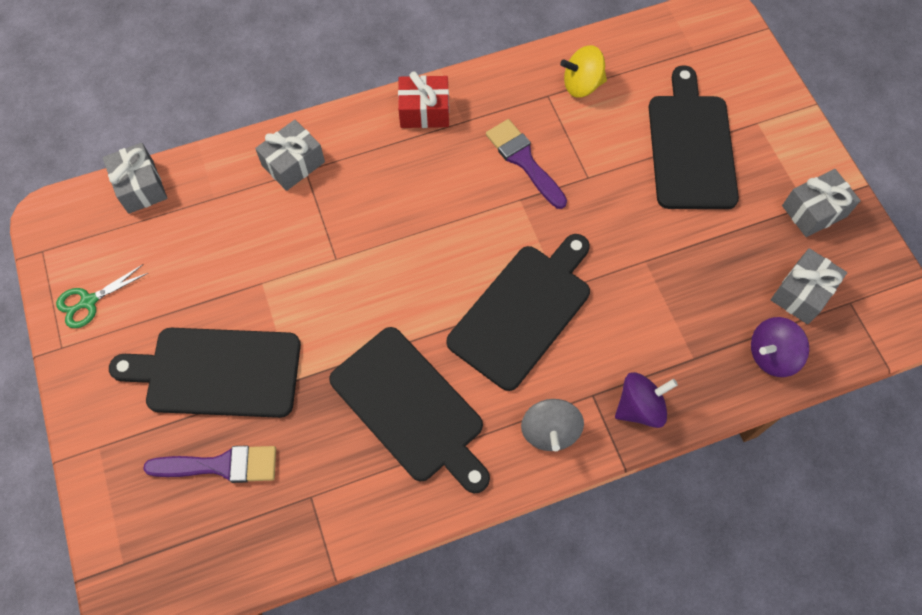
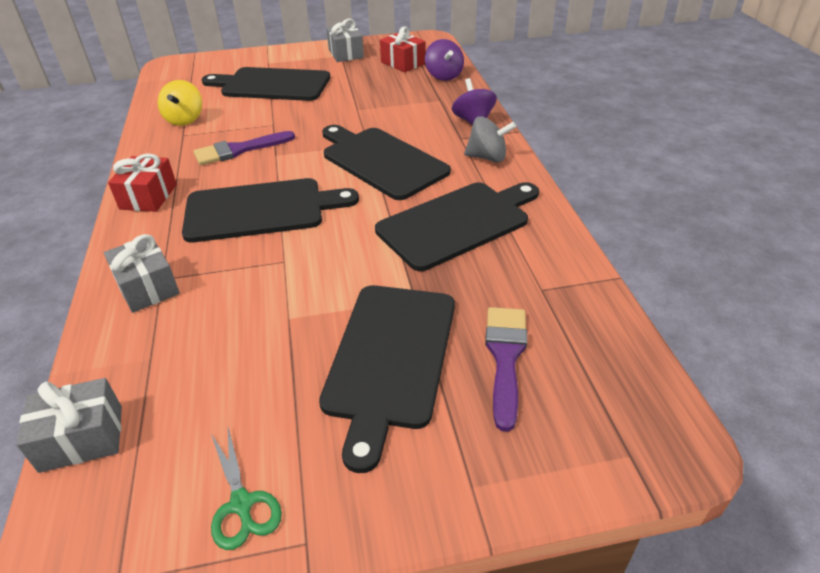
camera: 80 degrees left, 25 degrees down
(413, 216) = (261, 210): none -> black cutting board
(802, 293) = (403, 63): grey gift -> red gift

